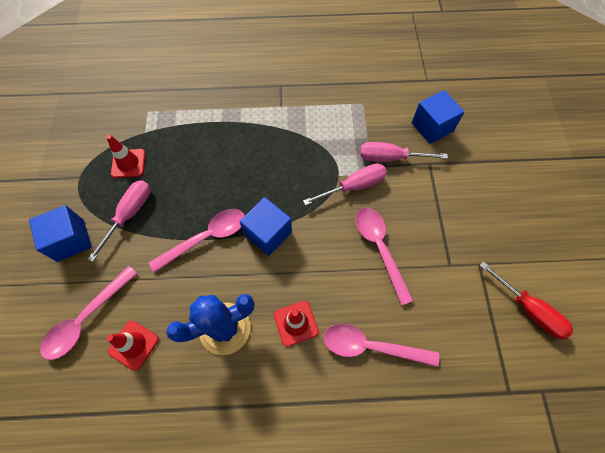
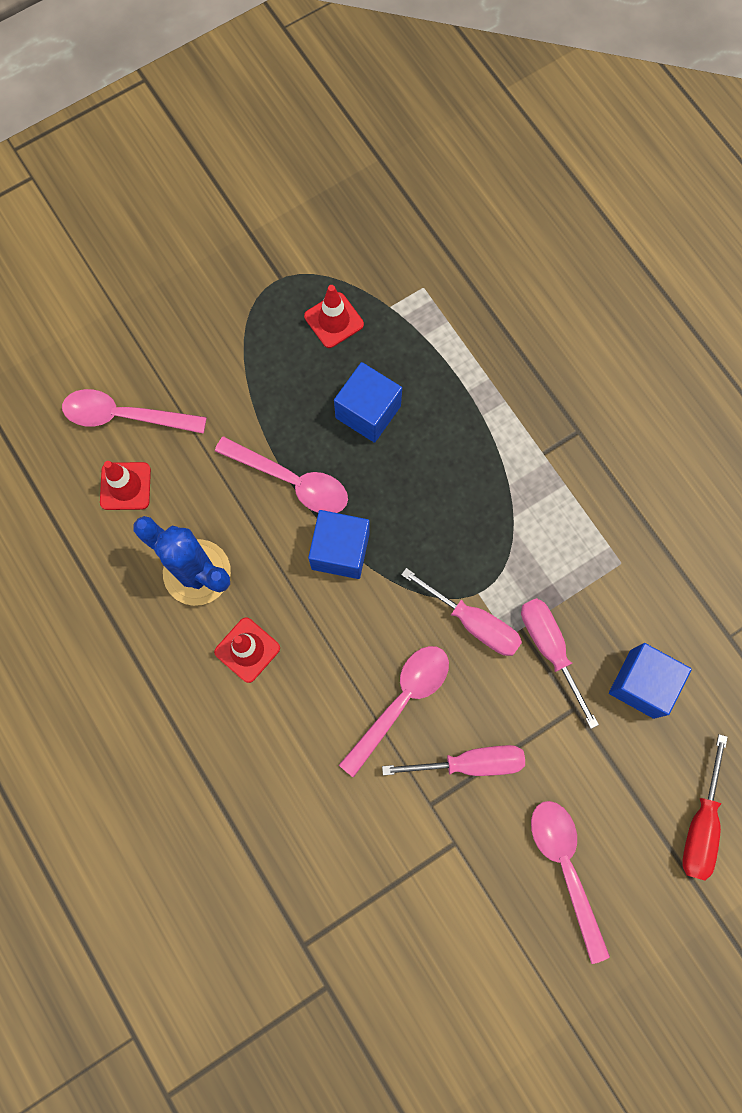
camera: 60 degrees right, 10 degrees up
(71, 240) = (199, 330): blue cube -> blue cube (368, 412)
(130, 214) = (269, 371): pink screwdriver -> pink screwdriver (471, 763)
(371, 346) = (268, 753): pink spoon -> pink spoon (565, 867)
(529, 310) = (425, 934): red screwdriver -> red screwdriver (700, 825)

